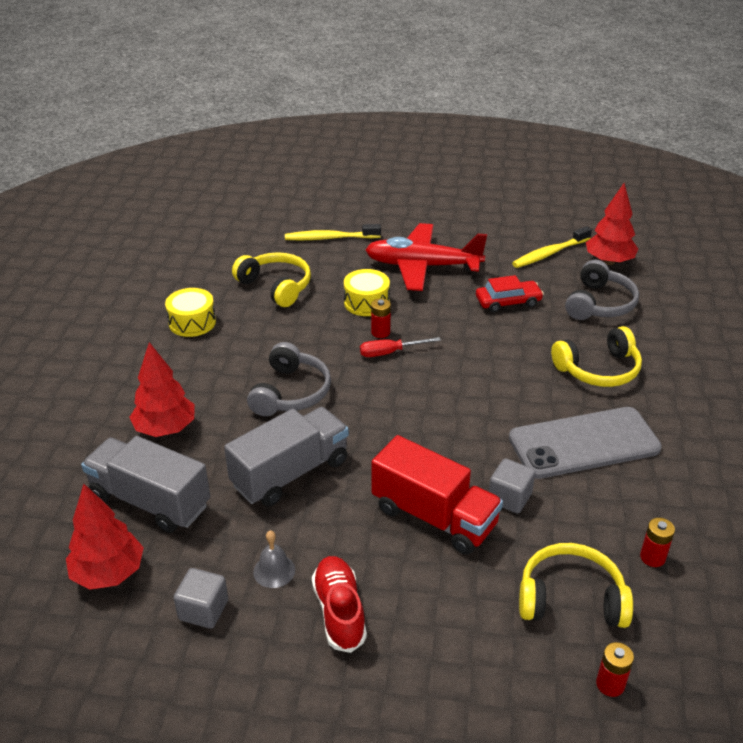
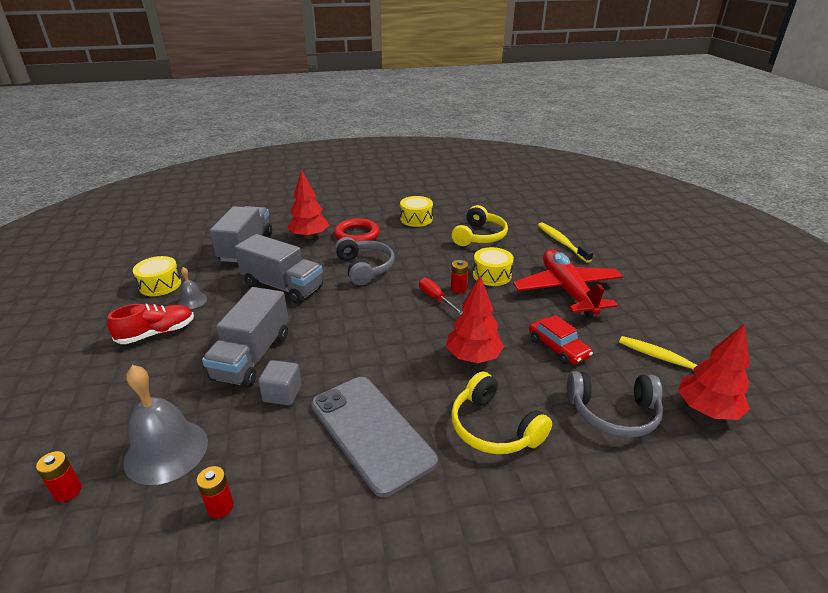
camera: 70 degrees right, 5 degrees down
(109, 573) = (188, 250): red tree -> red tree (473, 357)
(195, 382) = (357, 234): none -> red ring
(203, 610) = (160, 285): grey cube -> yellow drum
(290, 392) = (364, 268): grey headphones -> grey headphones turned 105 degrees counterclockwise
(434, 516) = (252, 357): red truck -> grey truck
(571, 599) = (166, 451): yellow headphones -> grey bell

